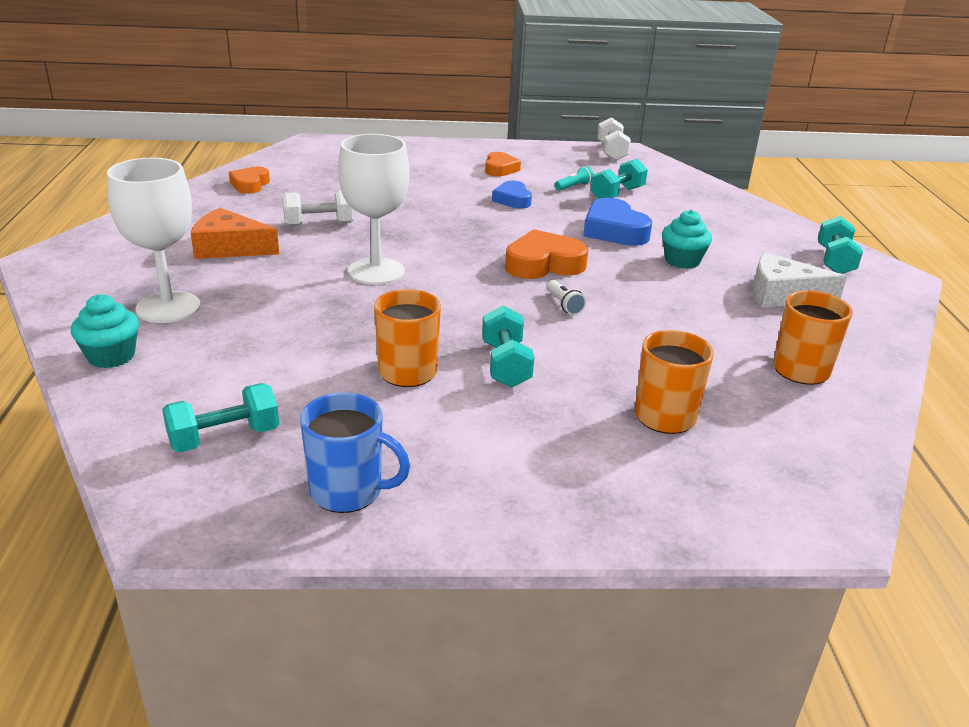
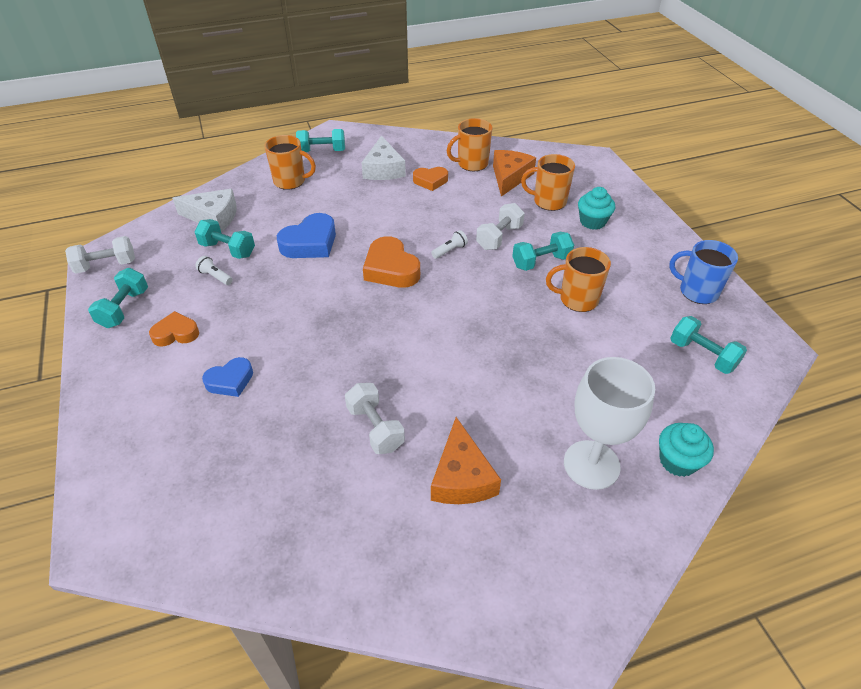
camera: 105 degrees left, 15 degrees up
(250, 184) = (286, 541): orange heart -> orange heart (430, 181)
(348, 491) = (697, 291): blue mug -> blue mug turned 60 degrees counterclockwise
(376, 271) = (453, 355): white goblet -> none
(512, 199) = (261, 309): blue heart -> blue heart (230, 381)
(545, 155) = (124, 308): none -> turquoise dumbbell
(574, 187) = (215, 276): turquoise flashlight -> white flashlight
(579, 346) = (499, 237): none -> white dumbbell
(681, 193) = (213, 217): none -> white cheese
(682, 261) = (352, 208): turquoise cupcake -> turquoise cupcake (592, 222)
(752, 395) = (509, 177): none -> orange cheese
(753, 234) = (290, 181): none -> orange mug

